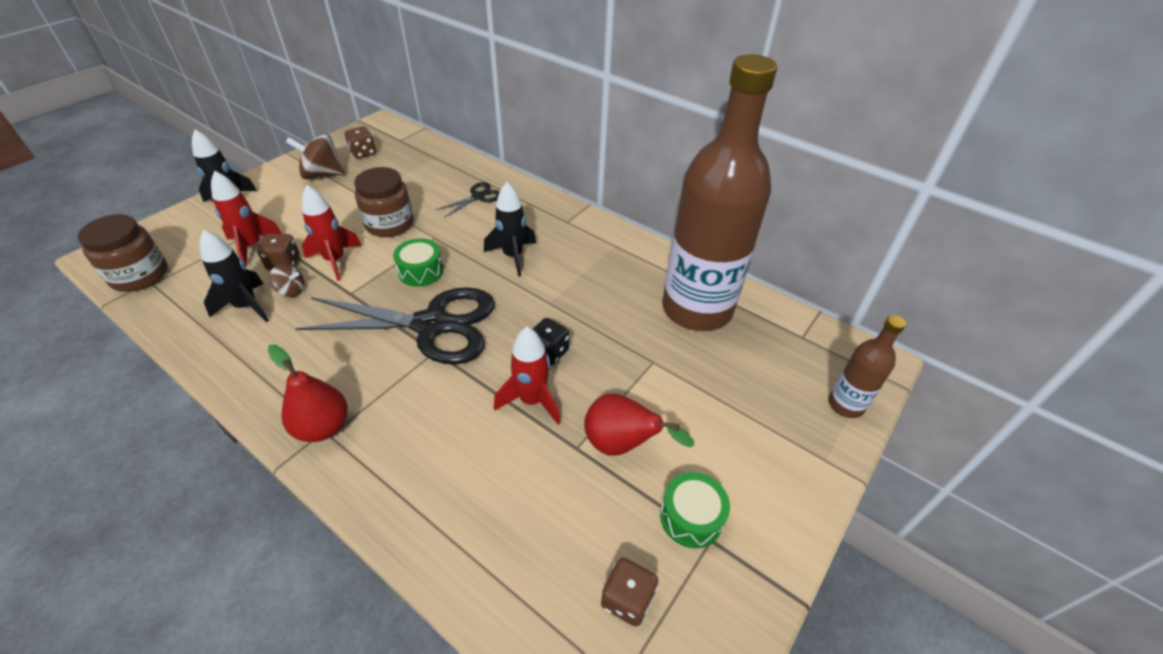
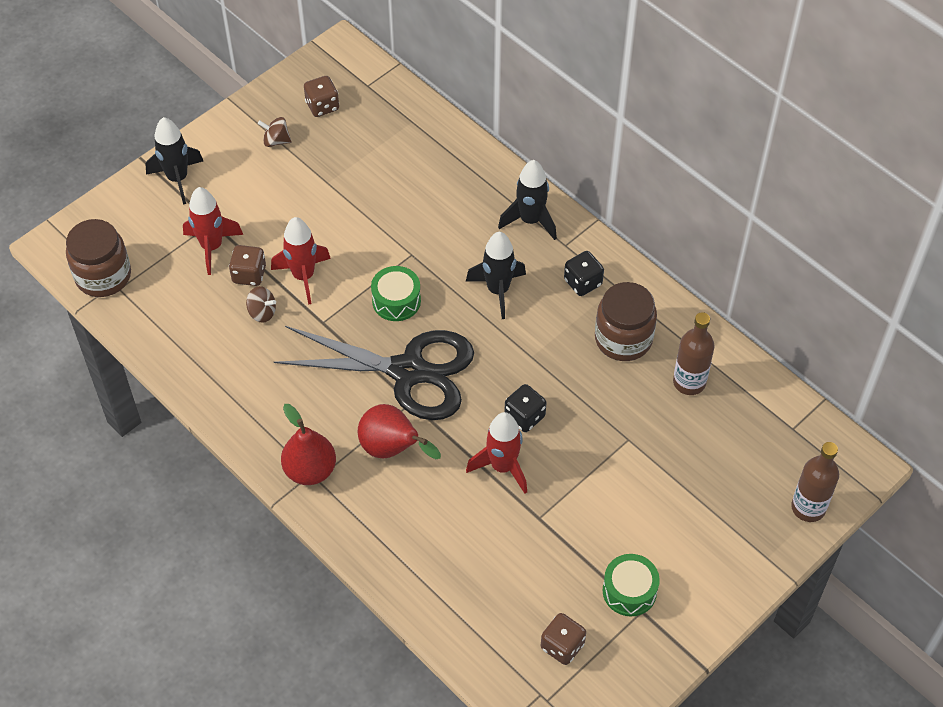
camera: 10 degrees right, 10 degrees up
(246, 306) = (219, 328): black rocket -> black rocket (530, 220)
(322, 174) = (276, 141): brown spinning top -> brown spinning top, size x0.55
(389, 224) = (360, 229): brown jar -> brown jar (623, 339)
(478, 197) = (463, 195): black scissors -> none
(586, 245) = (583, 282): none -> black dice
(621, 445) = (581, 520): red pear -> red pear (392, 449)
(697, 309) = (689, 382): brown bottle -> brown bottle, size x0.44

